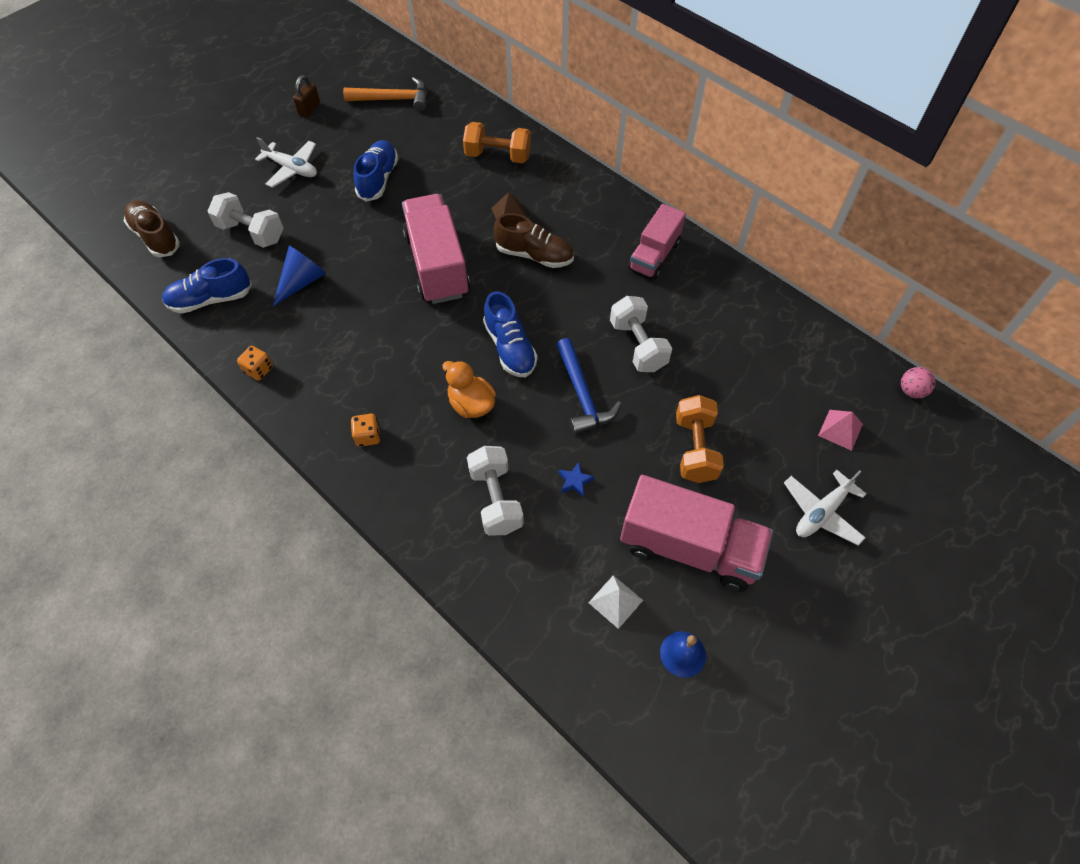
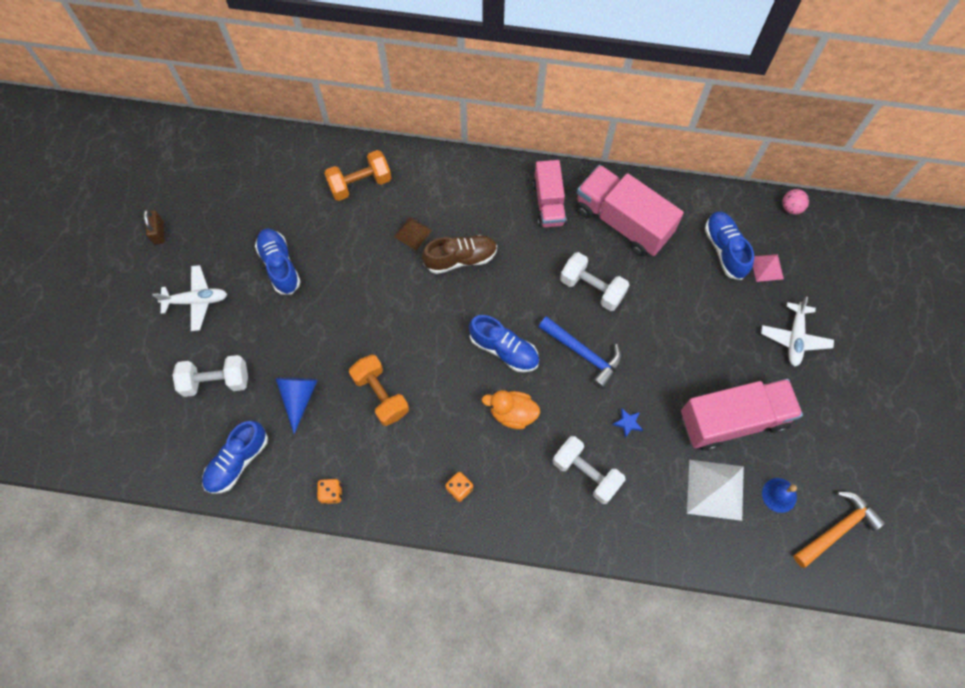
camera: 35 degrees left, 10 degrees up
(156, 237) = (136, 437): brown shoe -> none
(394, 99) = (226, 179): orange hammer -> orange hammer (837, 529)
(437, 265) = (393, 314): pink truck -> pink truck (623, 221)
(615, 601) = (715, 489): white pyramid -> white pyramid, size x1.79
(695, 449) = (687, 345): orange dumbbell -> orange dumbbell (381, 395)
(805, 388) = (725, 249): none -> blue shoe

